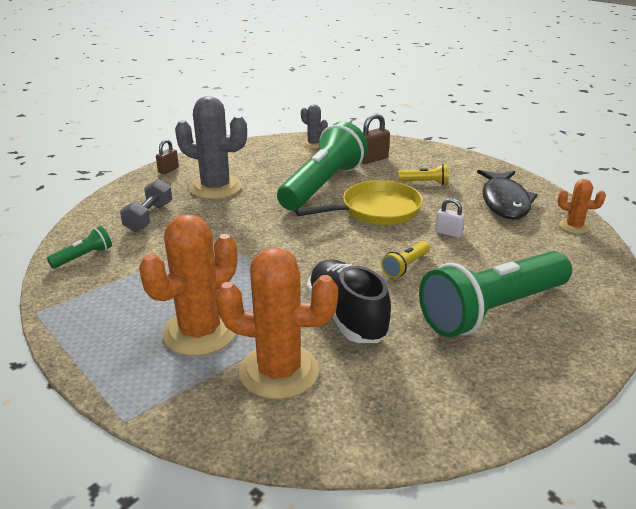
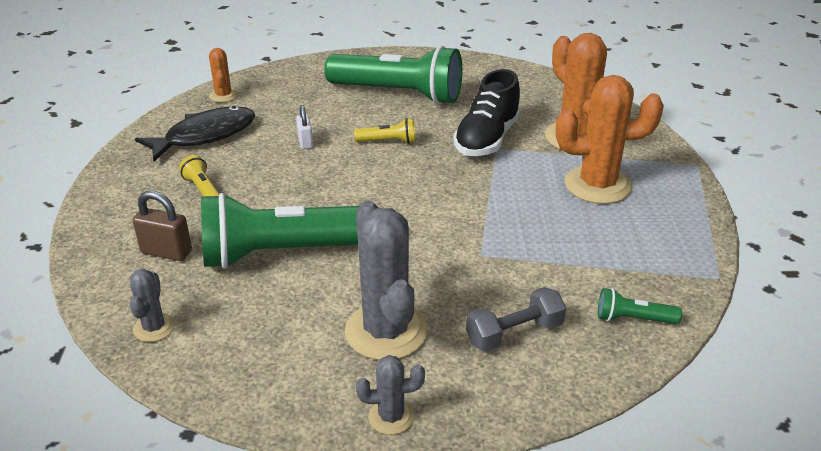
camera: 130 degrees left, 5 degrees up
(168, 170) = (391, 417): brown padlock -> grey cactus
(376, 210) = (306, 193): yellow pan -> none

